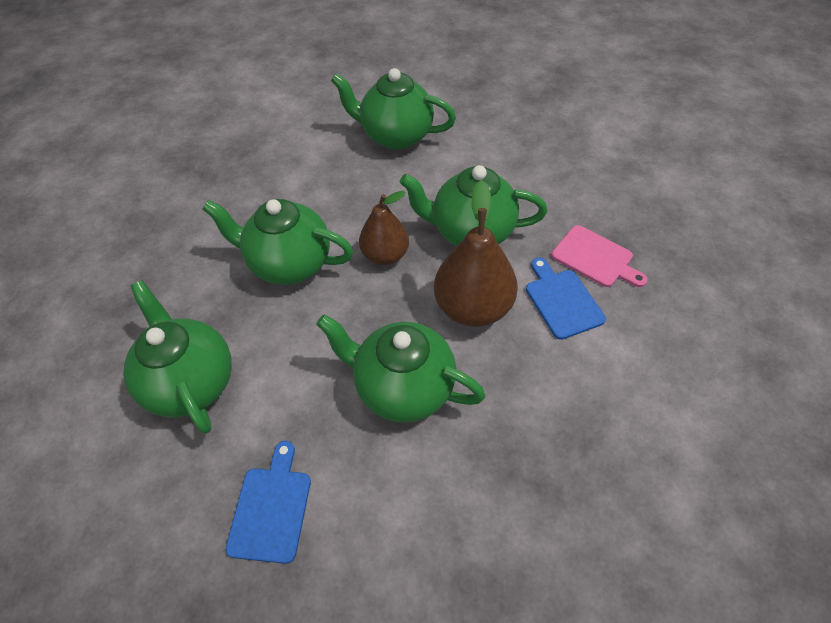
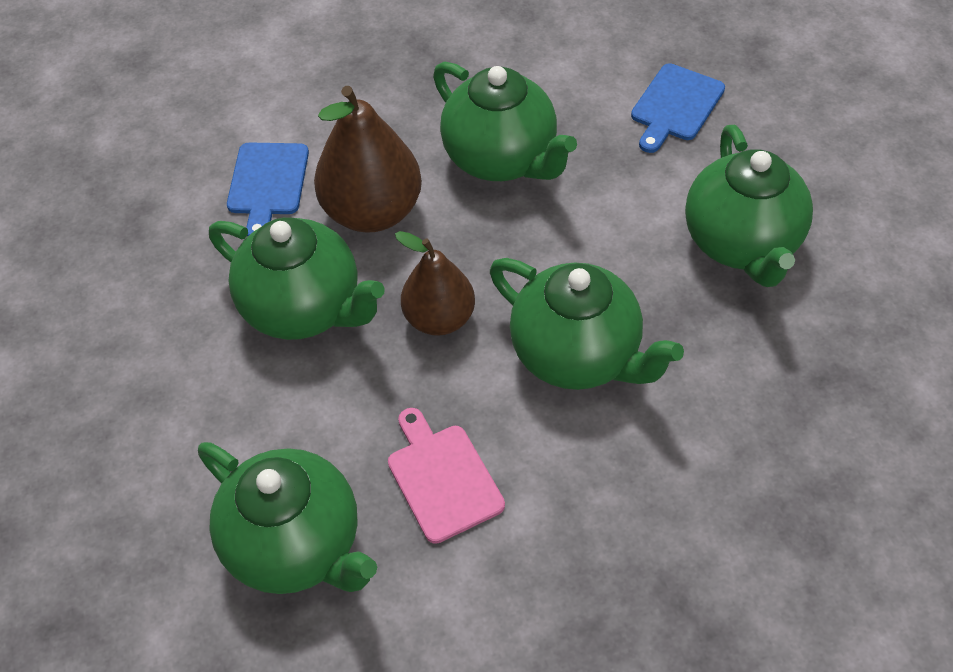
camera: 155 degrees left, 0 degrees up
(595, 258) = (184, 216): pink cutting board -> pink cutting board (442, 478)

